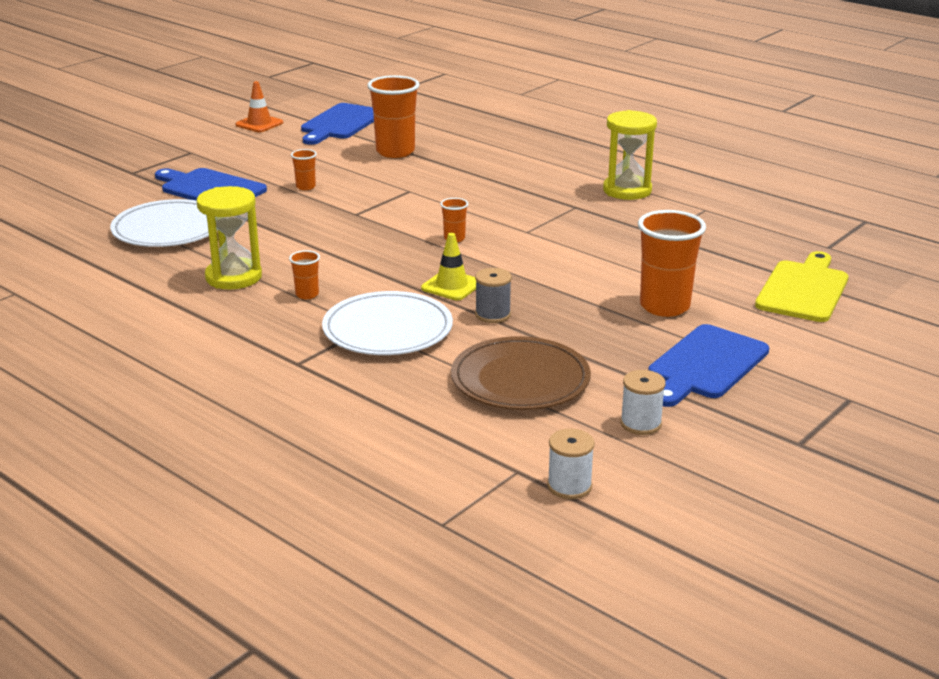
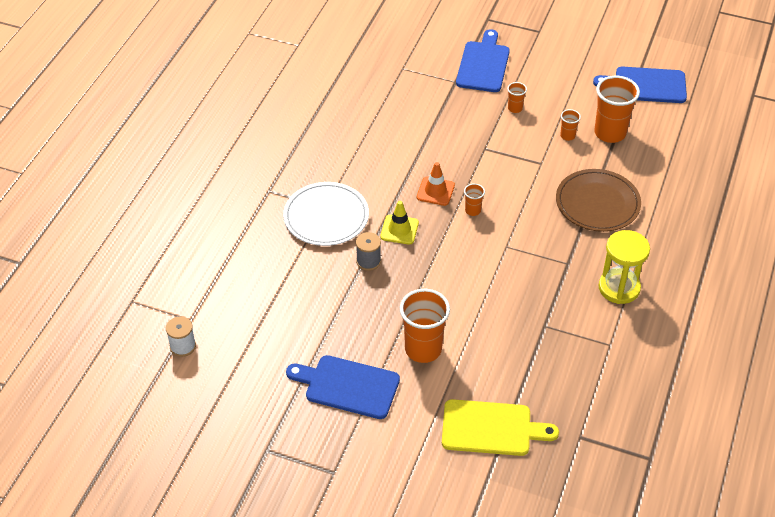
camera: 70 degrees right, 20 degrees up
(168, 229) = (411, 70): white plate -> none
(233, 277) = (361, 125): yellow hourglass -> none
(259, 124) = (614, 44): orange traffic cone -> orange traffic cone (435, 191)
(307, 294) = (354, 165): orange cup -> orange cup (567, 136)
(520, 379) = (290, 296): brown plate -> brown plate (597, 203)
(640, 423) = (261, 365): white spool -> none

